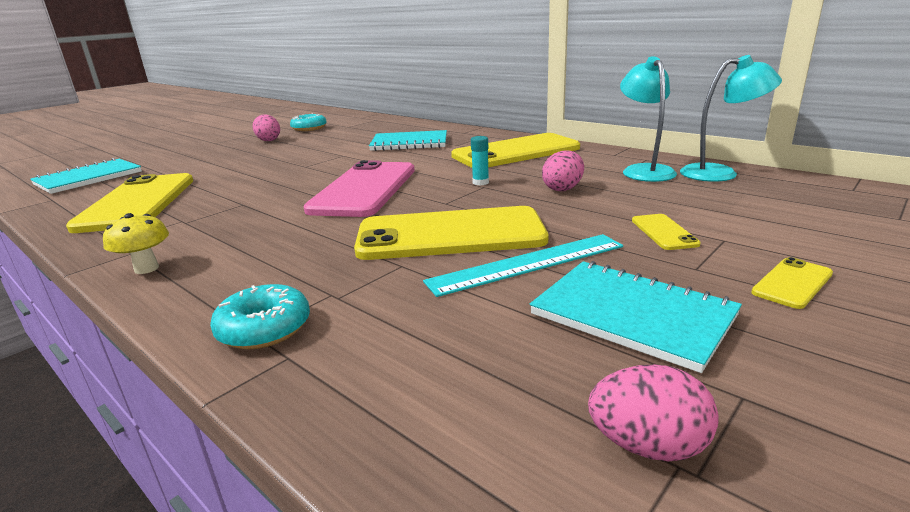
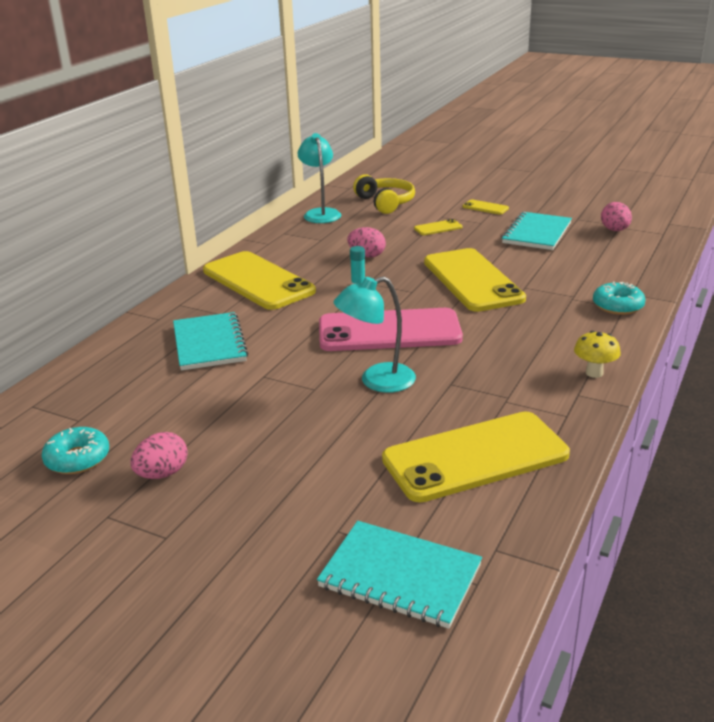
camera: 105 degrees left, 5 degrees up
(527, 264) = (500, 256): turquoise ruler -> none
(644, 170) = (316, 233): turquoise lamp -> turquoise lamp (377, 381)
(784, 207) = (385, 203): none -> yellow headphones

